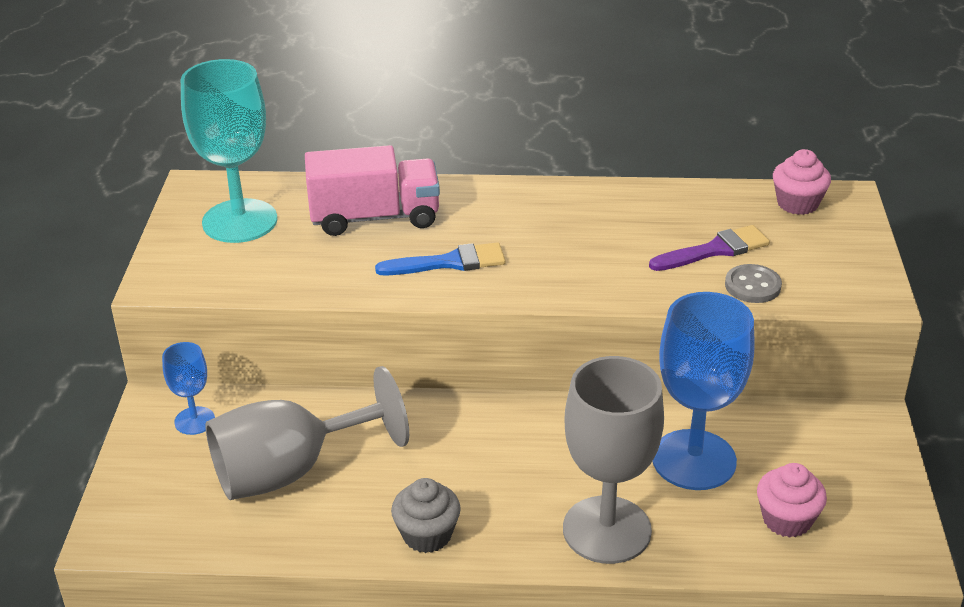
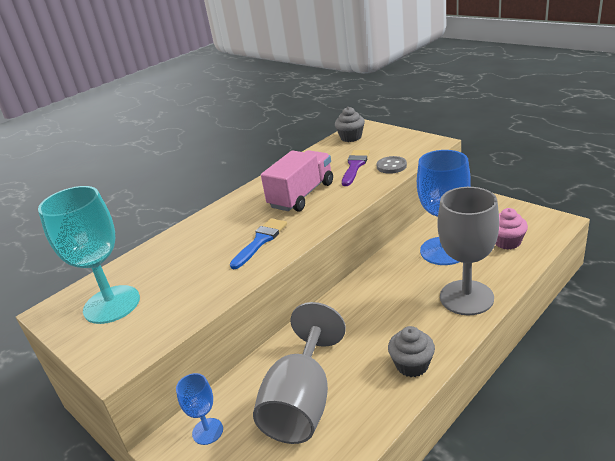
camera: 45 degrees left, 5 degrees down
(374, 217) = (187, 252): pink truck -> pink truck (301, 195)
(797, 203) = (351, 137): pink cupcake -> grey cupcake

